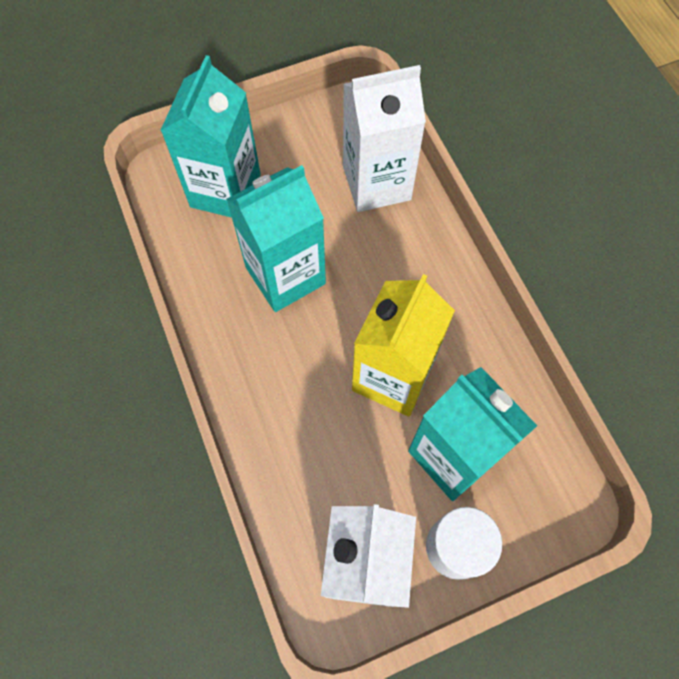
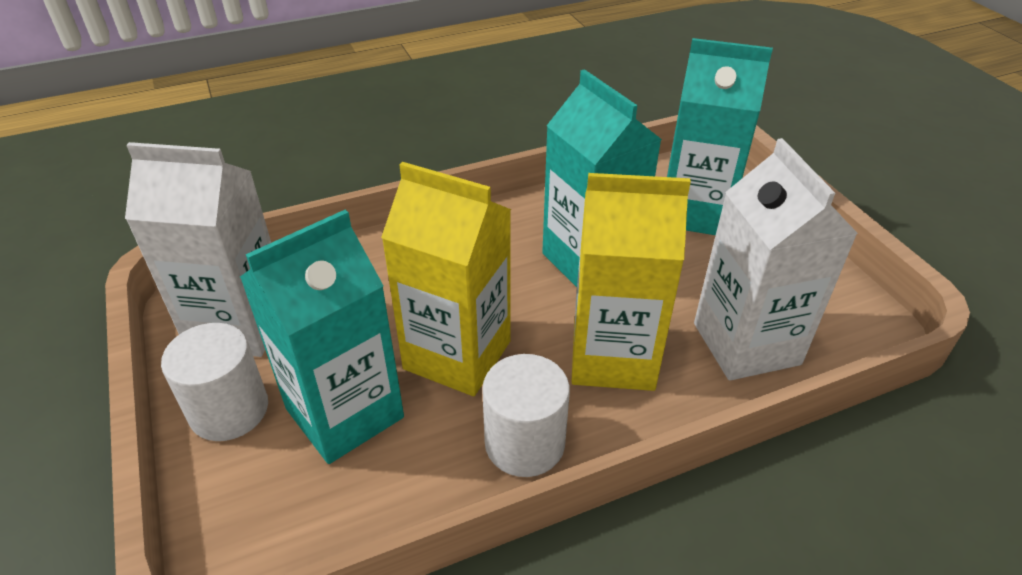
camera: 90 degrees right, 25 degrees down
(391, 268) = (613, 357): none -> yellow carton
(471, 329) = (524, 443): none -> white cylinder

